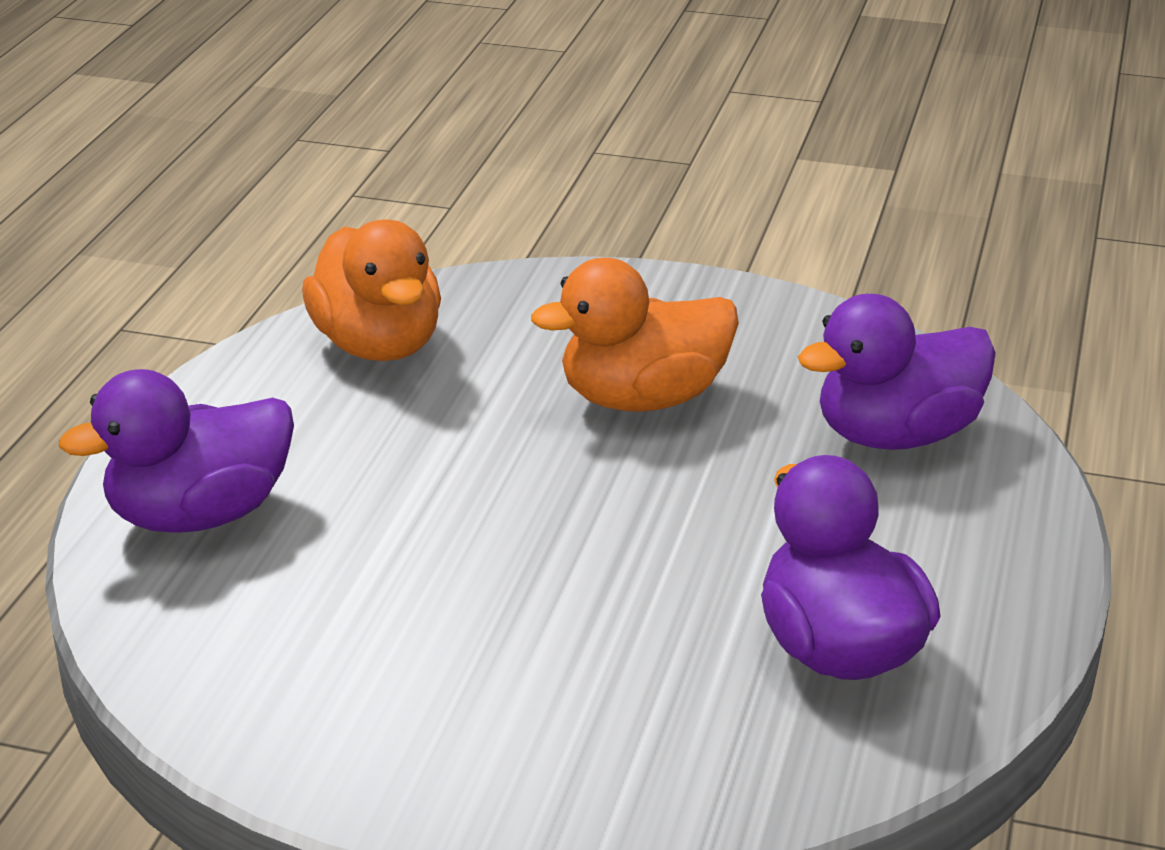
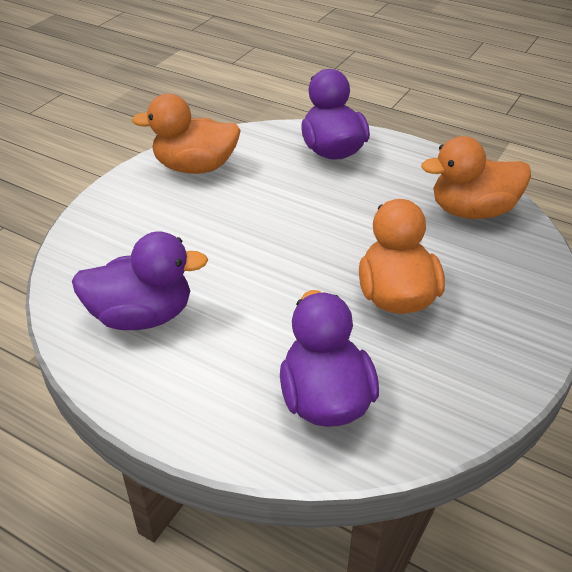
camera: 105 degrees right, 10 degrees up
(316, 701) = (195, 167): none -> orange duck

